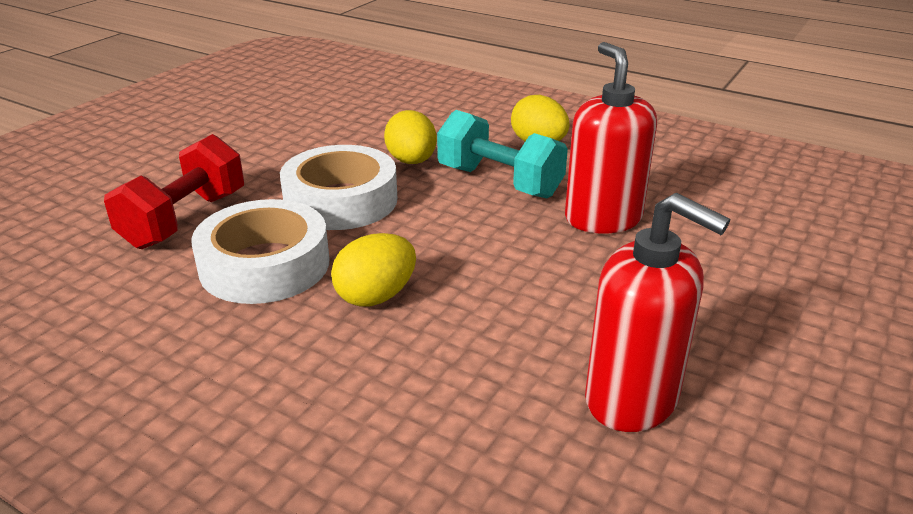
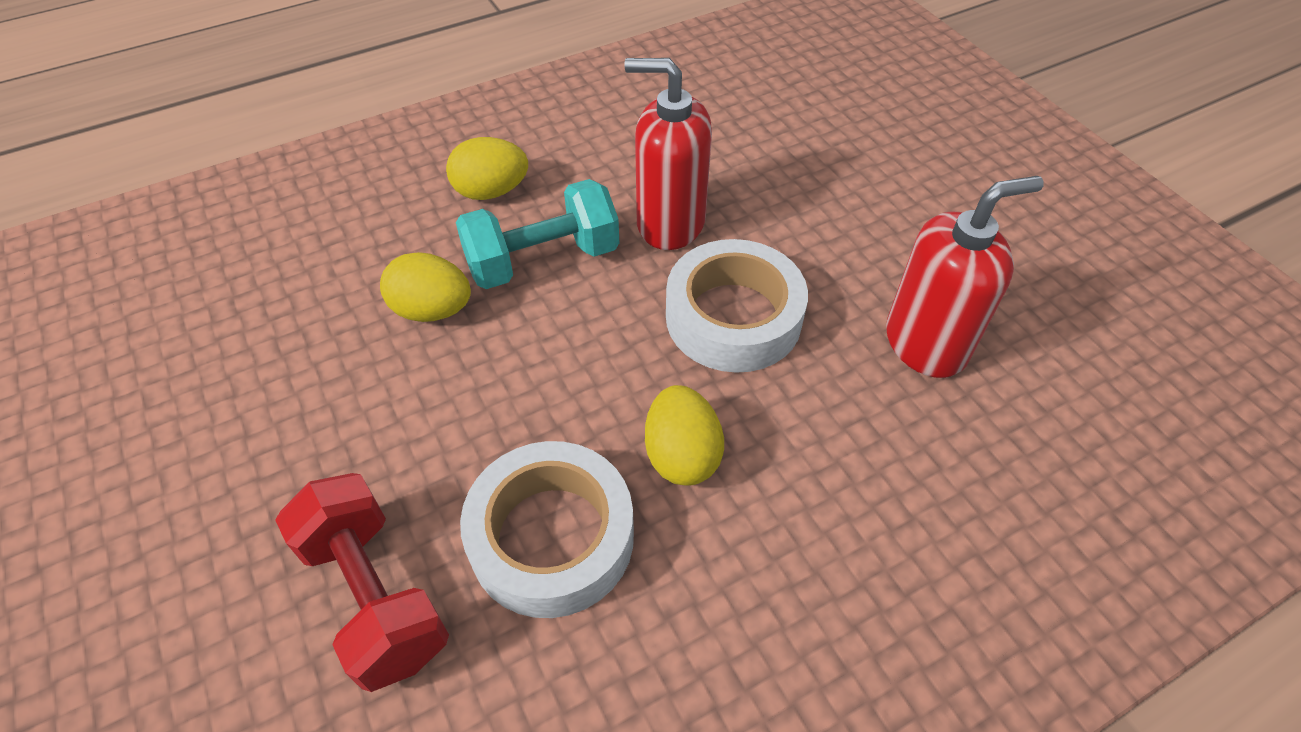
camera: 60 degrees left, 20 degrees up
(341, 200) = (465, 411): white tape -> white tape (733, 317)

